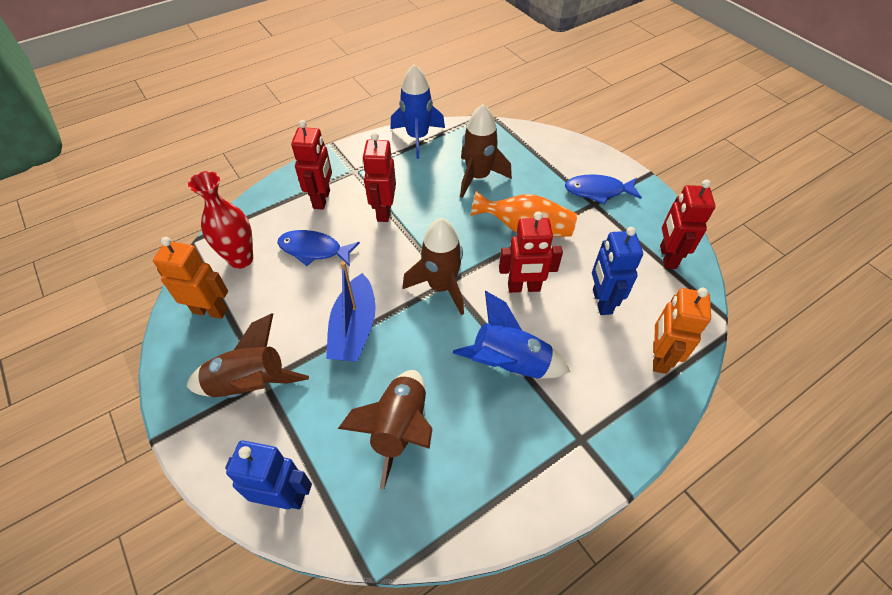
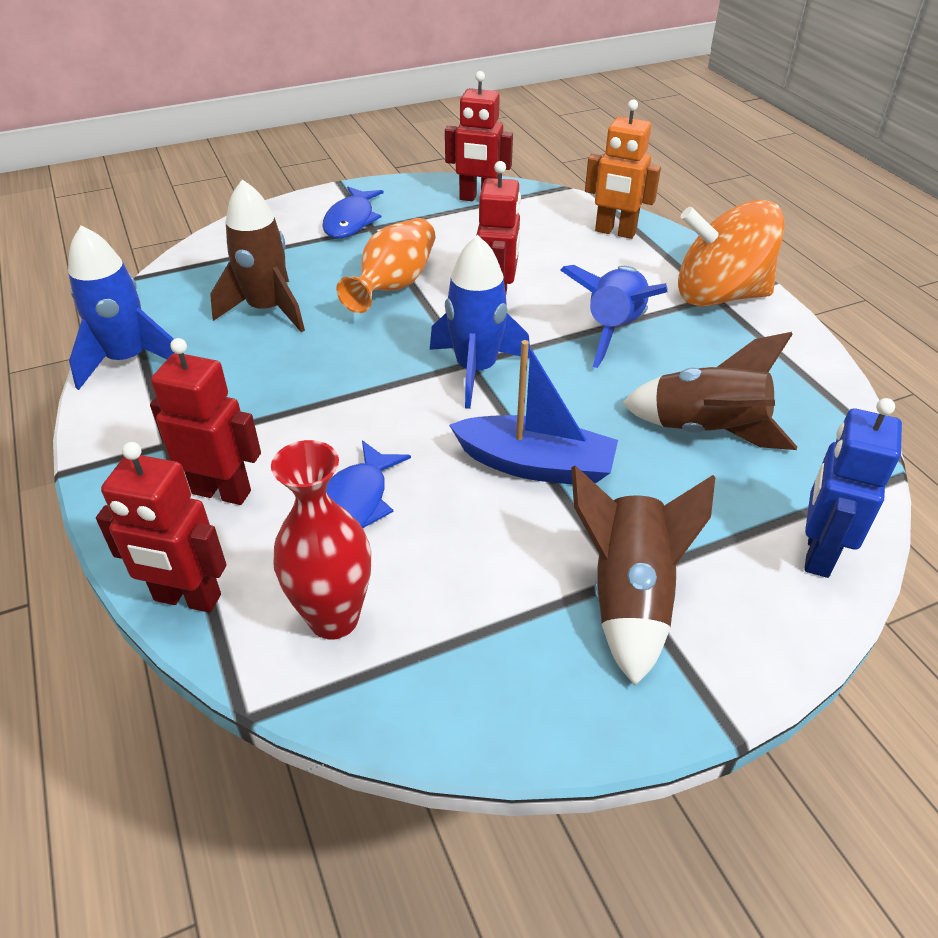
camera: 80 degrees left, 10 degrees down
(210, 310) = (455, 666): orange robot -> none
(384, 211) = (294, 415): red robot -> red robot (187, 598)
(441, 286) = (476, 370): brown rocket -> blue rocket
(584, 442) = (719, 295): none -> orange spinning top
(601, 301) = (532, 251): blue robot -> none

